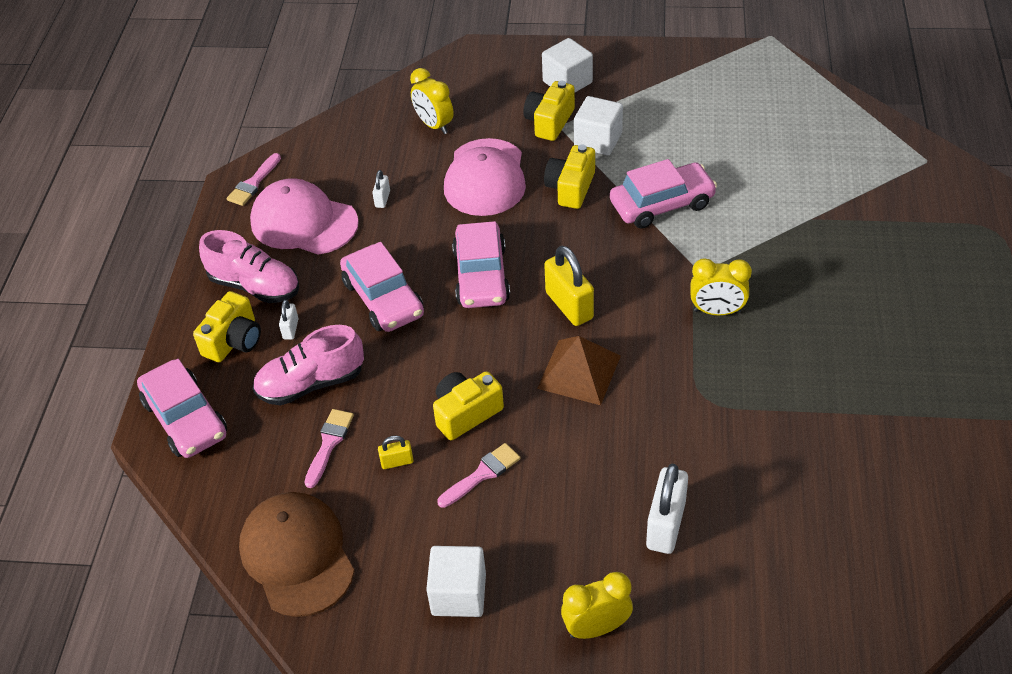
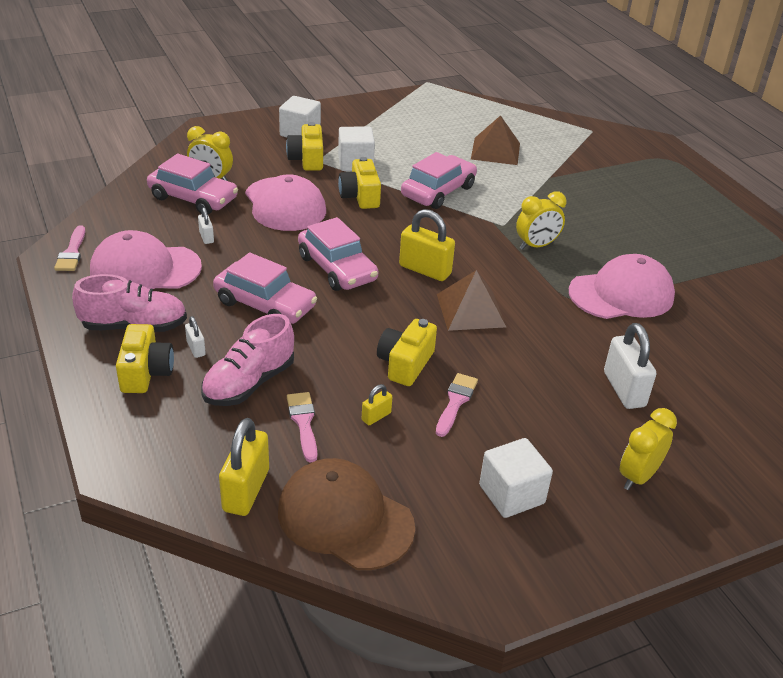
camera: 35 degrees left, 10 degrees down
(185, 418) = (144, 447): pink car -> pink car (193, 198)
(237, 494) = (246, 490): none -> yellow padlock
(764, 406) = (621, 294): none -> pink cap
(775, 162) = (495, 151): none -> brown pyramid

